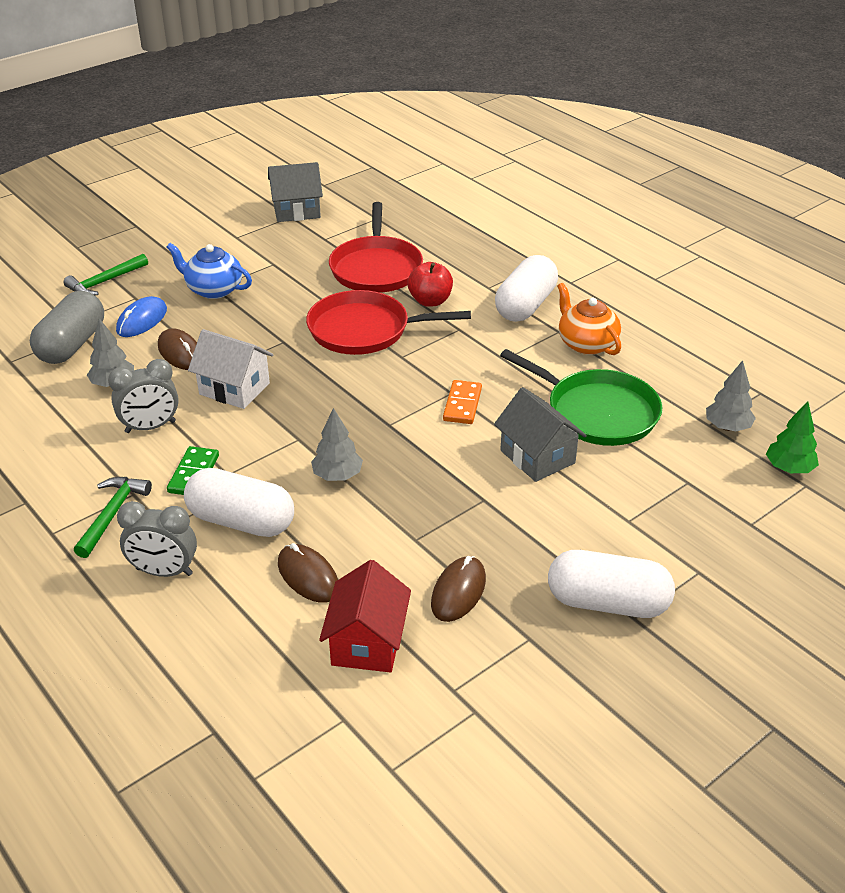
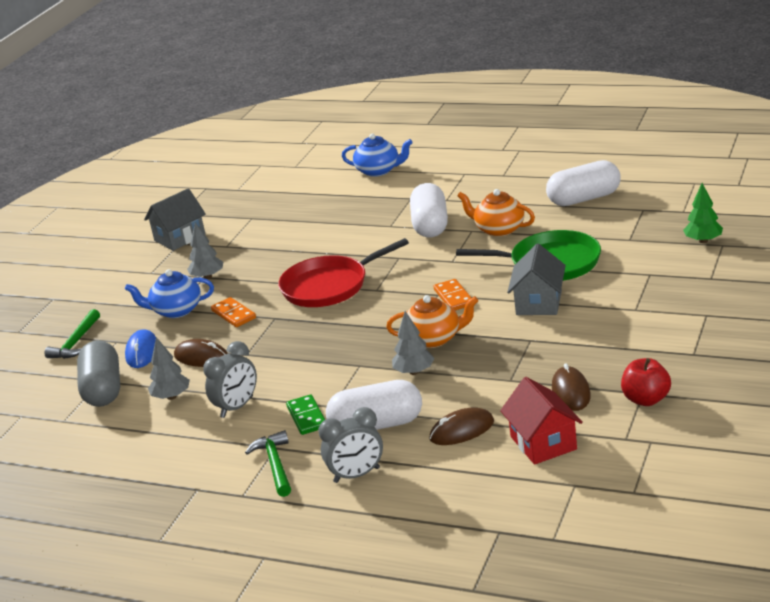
camera: 25 degrees left, 10 degrees down
(234, 389) = (273, 359): white house -> none
(254, 319) = (234, 314): none -> orange domino
(308, 576) = (462, 430): brown mouse -> brown mouse turned 45 degrees counterclockwise
(376, 268) = (291, 247): red pan -> none
(395, 446) = (434, 339): none -> orange teapot
(430, 301) = (357, 250): red apple -> red apple (646, 399)
(537, 457) = (539, 303): grey house -> grey house turned 75 degrees clockwise
(540, 218) = (379, 171): none -> blue teapot
(607, 603) = (669, 354): white capsule -> white capsule (584, 199)
(727, 427) = (642, 236): grey tree -> grey tree (207, 277)

